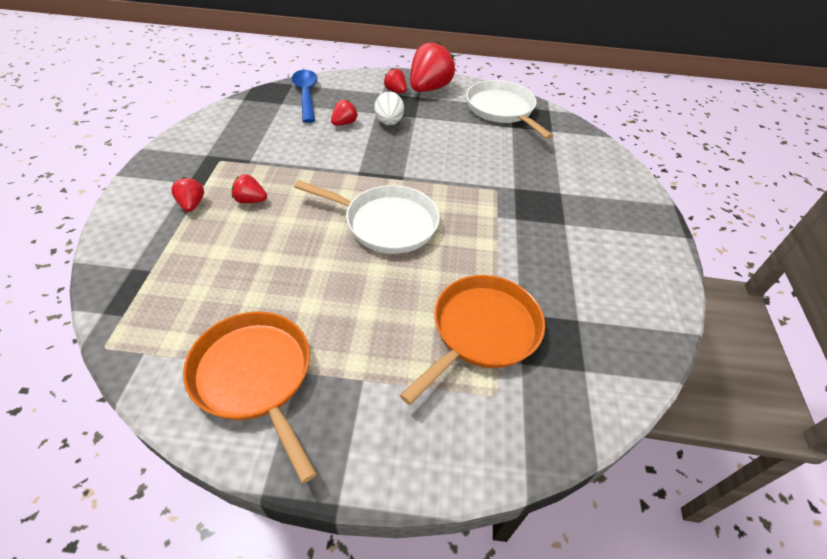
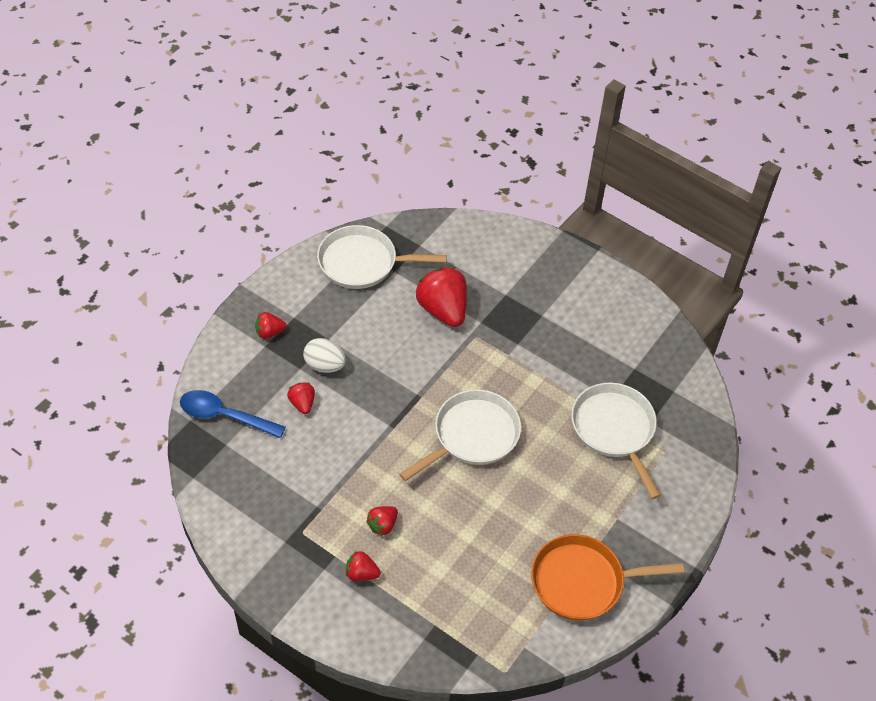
camera: 60 degrees left, 5 degrees up
(429, 88) = (284, 301): red strawberry -> red strawberry (443, 310)
(481, 331) = (614, 430): orange pan -> white pan

